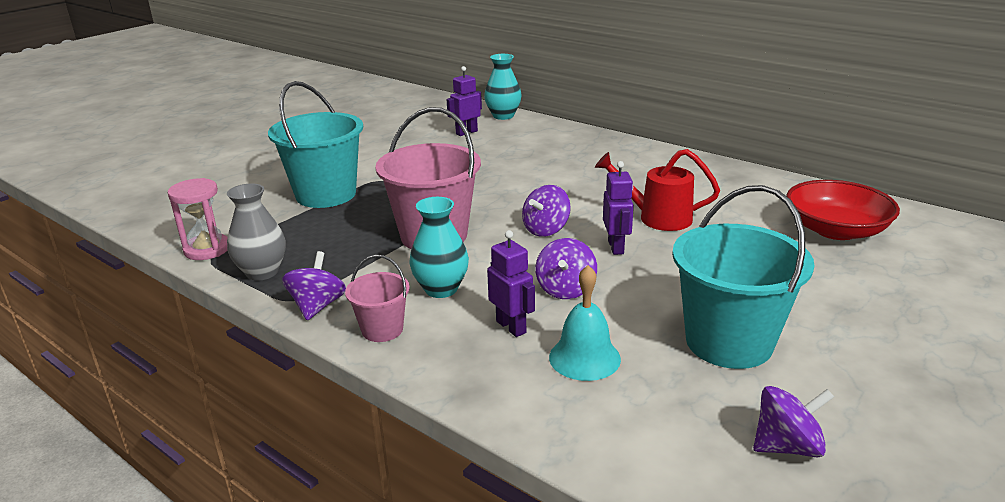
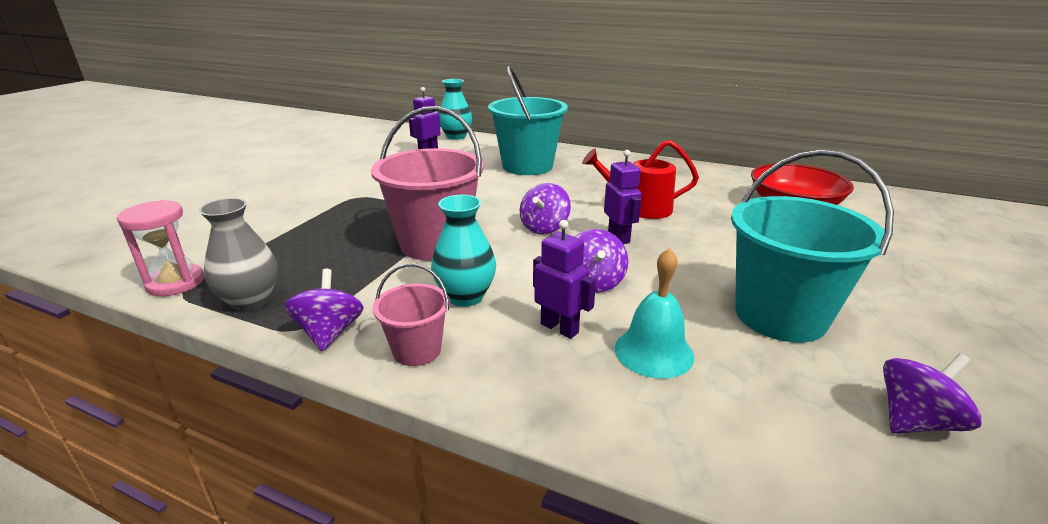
camera: 15 degrees left, 0 degrees up
(326, 194) = (304, 214): turquoise bucket -> turquoise bucket (527, 166)

